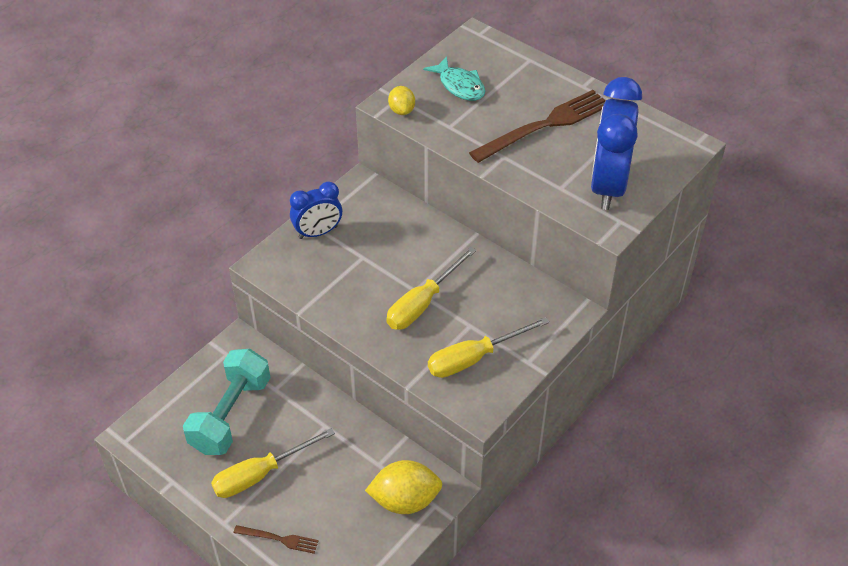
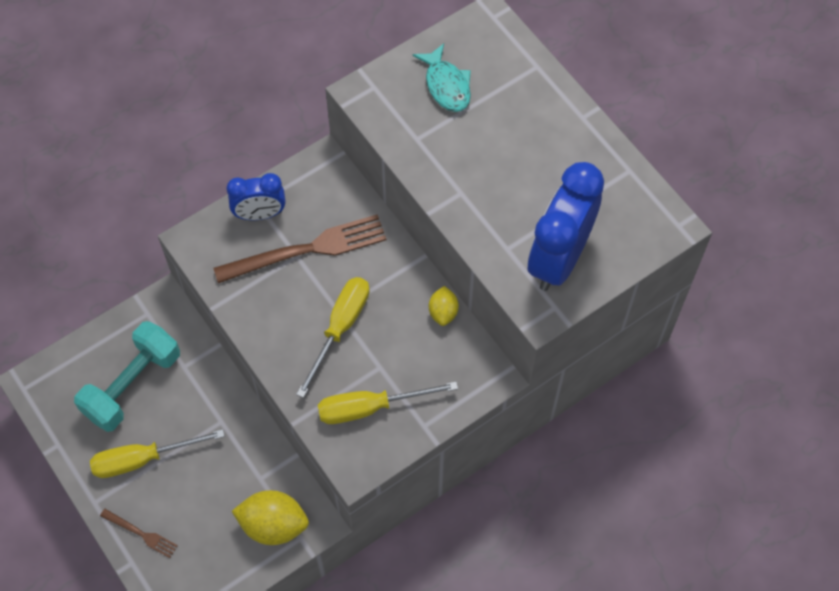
camera: 15 degrees right, 15 degrees up
(402, 110) = (372, 105): yellow lemon -> yellow lemon (443, 312)
(423, 303) = (340, 328): yellow screwdriver -> yellow screwdriver turned 150 degrees clockwise
(545, 125) = (520, 162): brown fork -> brown fork (307, 250)

